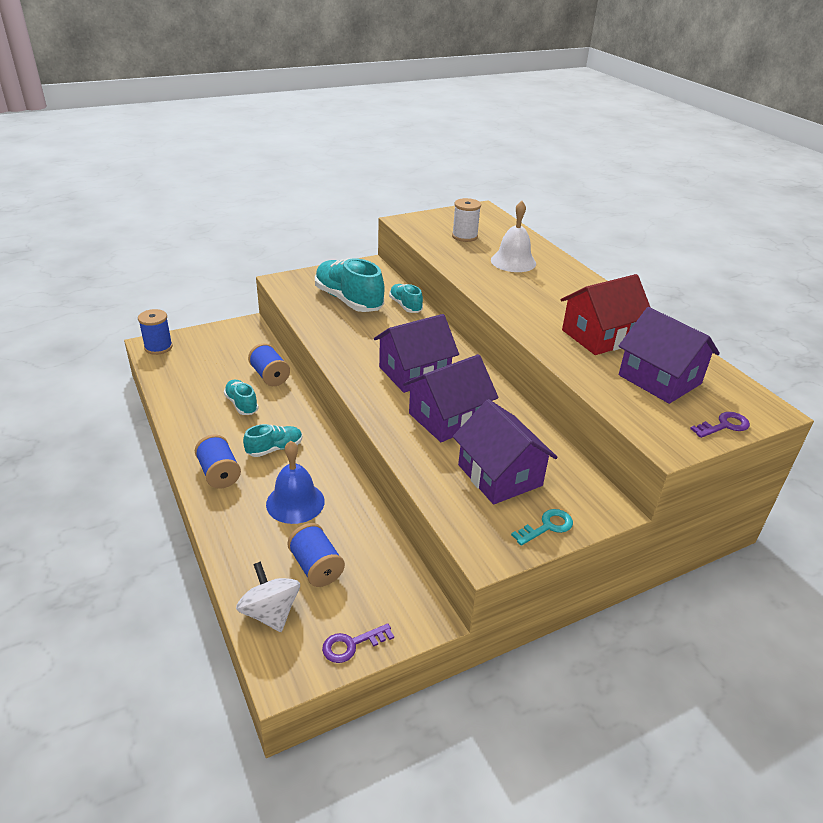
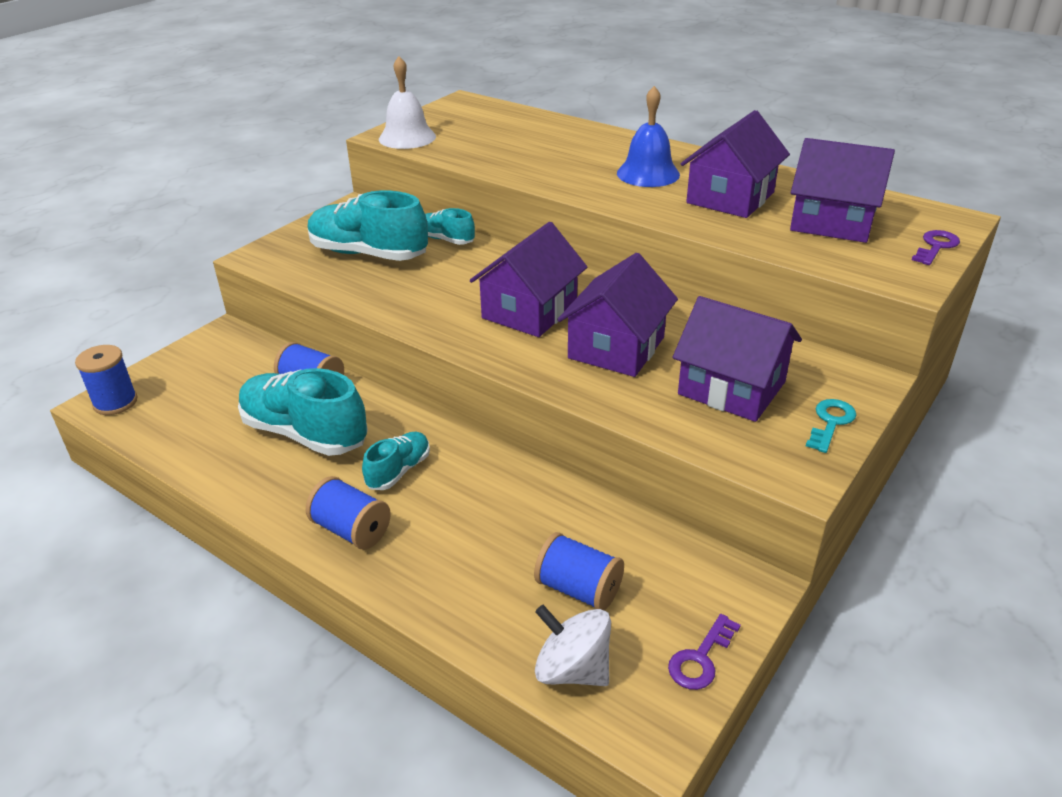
camera: 25 degrees left, 0 degrees up
(241, 404) = (305, 433): turquoise shoe -> turquoise shoe, size x1.89
(295, 502) = (483, 524): blue bell -> blue bell (648, 173)
(464, 236) = (475, 134): white spool -> none
(513, 261) = (558, 147): white bell -> white bell (407, 137)
(599, 336) = (730, 198): red house -> purple house

